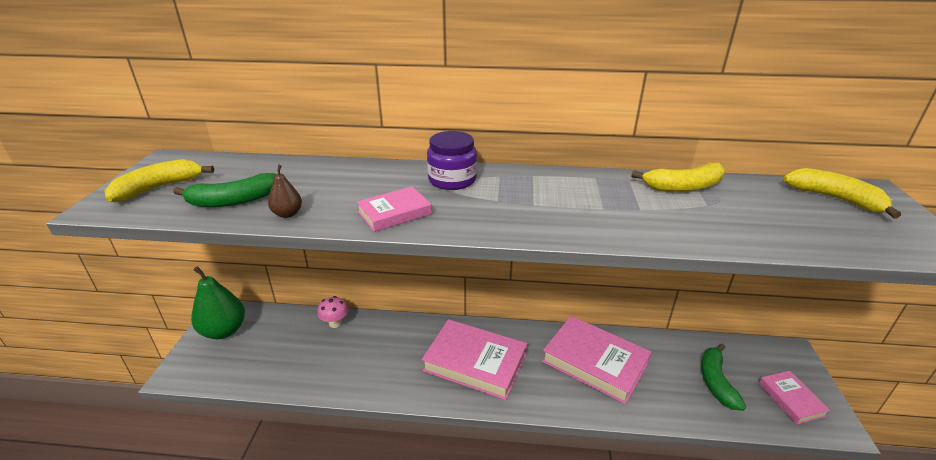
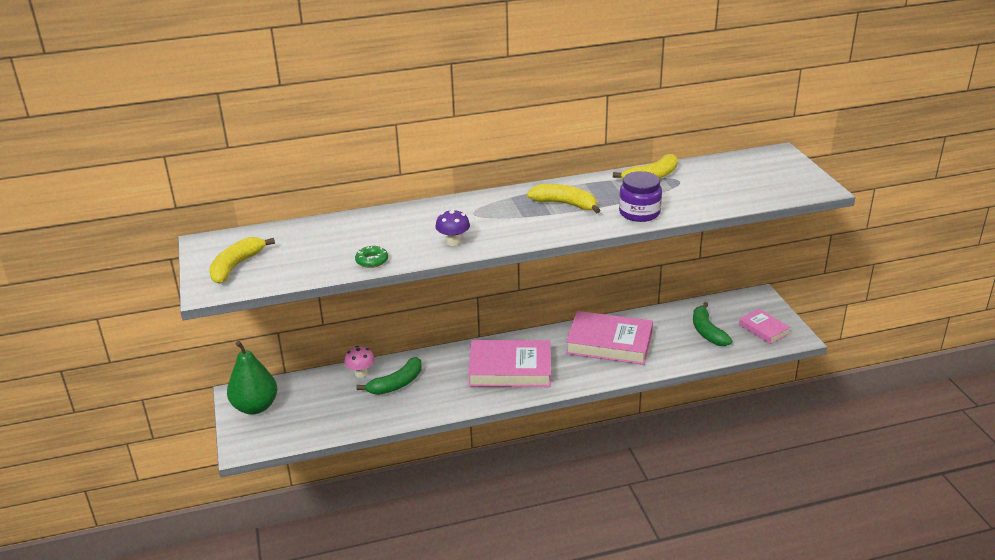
camera: 20 degrees left, 0 degrees up
(234, 201) = (315, 261): green banana -> green banana (396, 384)
(287, 214) = (372, 261): brown pear -> green donut
(394, 213) = (453, 242): pink book -> purple mushroom
(452, 180) = (476, 208): purple jar -> purple jar (639, 213)
(835, 199) = (755, 165): yellow banana -> yellow banana (565, 204)

